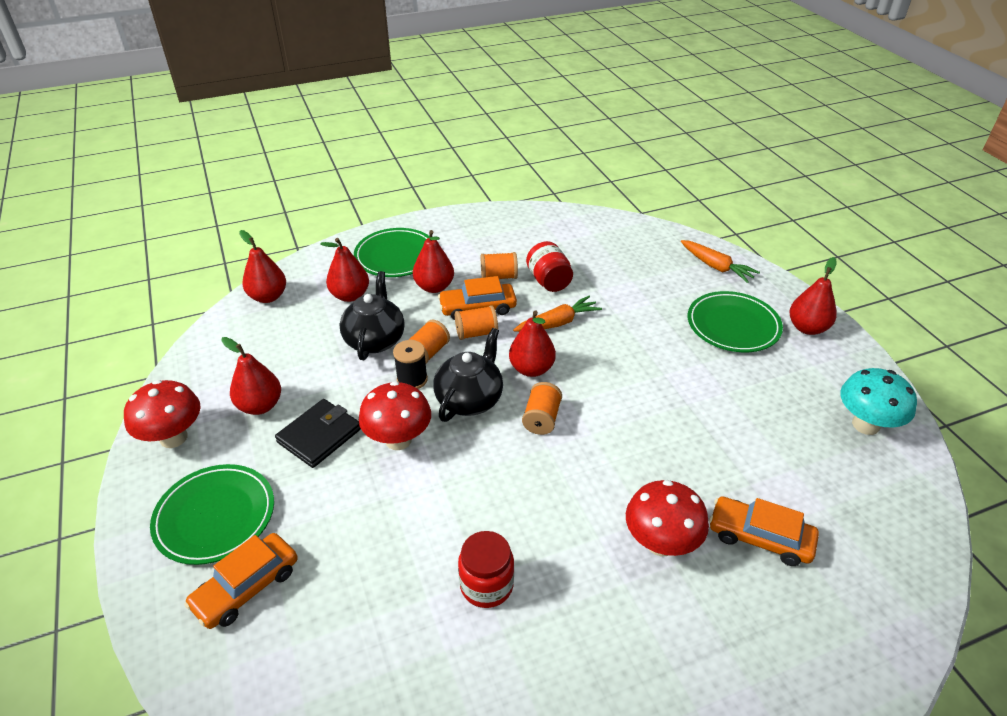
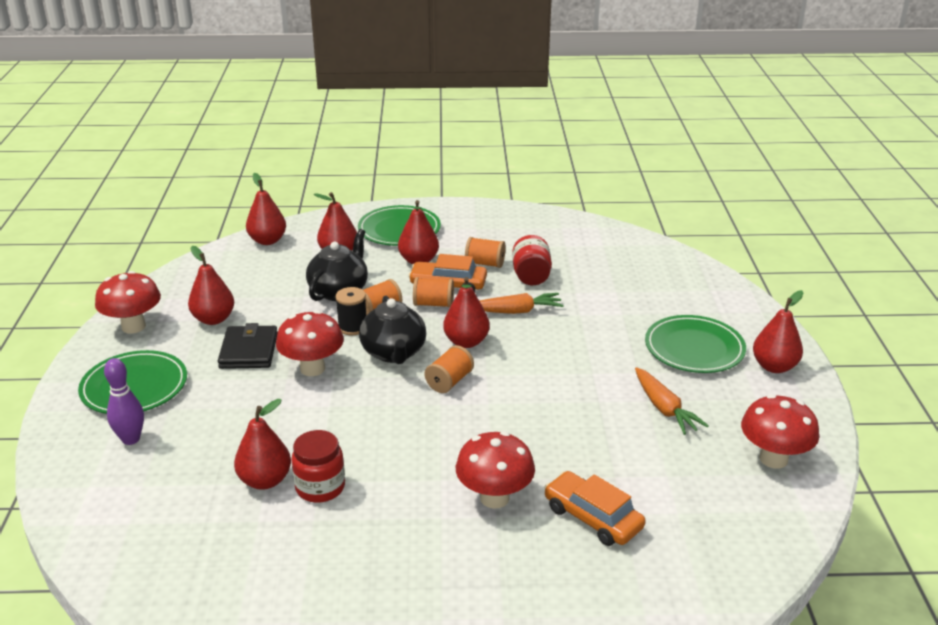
camera: 20 degrees right, 10 degrees down
(246, 587) = (131, 439): orange car -> purple bowling pin
(319, 435) = (248, 351): black wallet -> black wallet turned 60 degrees counterclockwise
(424, 595) = (265, 480): none -> red pear
(470, 399) = (394, 353): black teapot -> black teapot turned 120 degrees clockwise
(716, 267) = (714, 296): orange carrot -> orange carrot (664, 408)
(865, 425) = (773, 459): turquoise mushroom -> red mushroom

